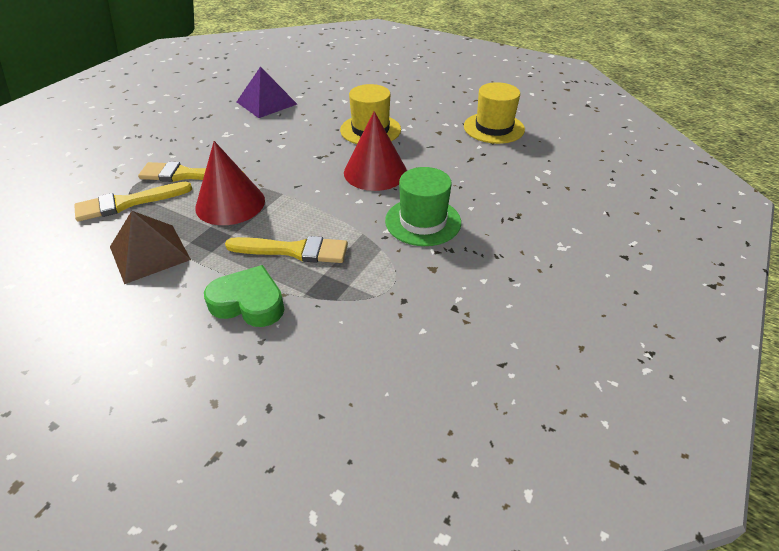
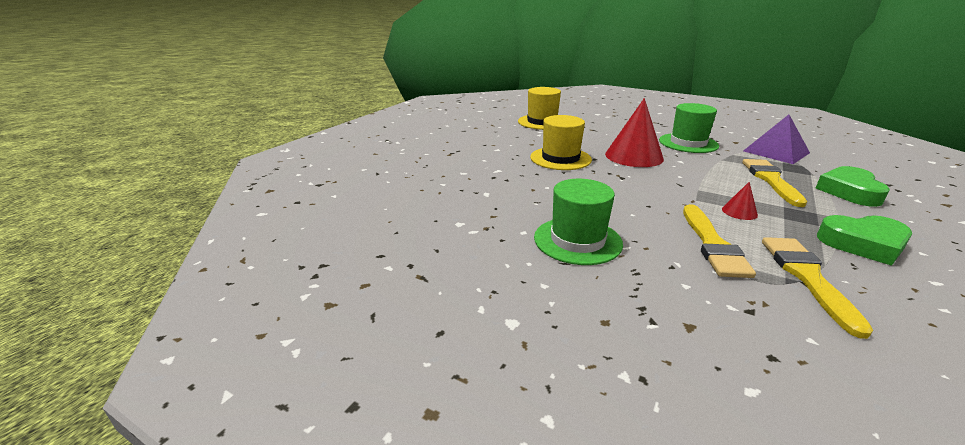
camera: 90 degrees left, 15 degrees down
(128, 203) = (807, 277): yellow brush -> yellow brush turned 150 degrees counterclockwise
(149, 253) = (863, 244): brown pyramid -> green heart
(217, 124) = (577, 240): none -> green hat
(230, 203) = (739, 212): red cone -> red cone, size x0.44
(266, 103) = (508, 212): purple pyramid -> purple pyramid (776, 152)

